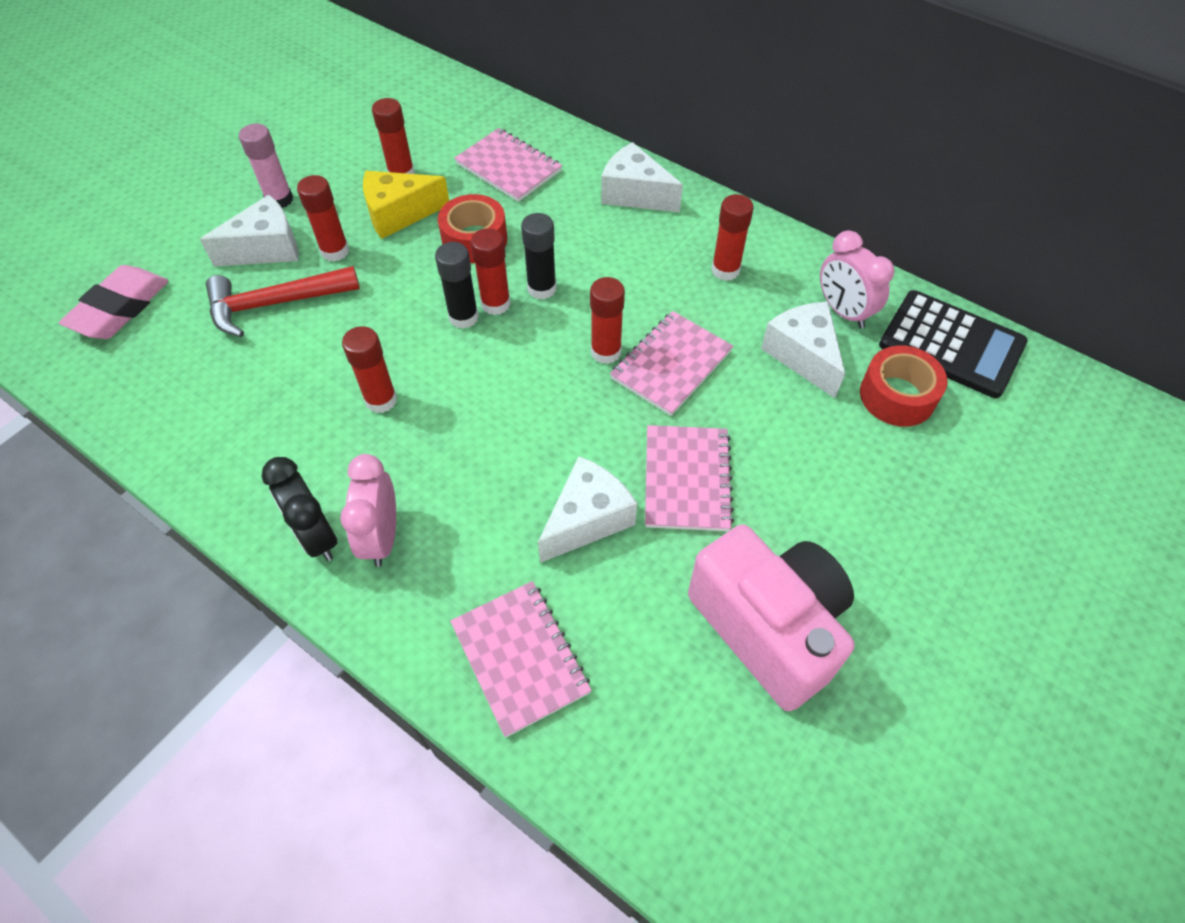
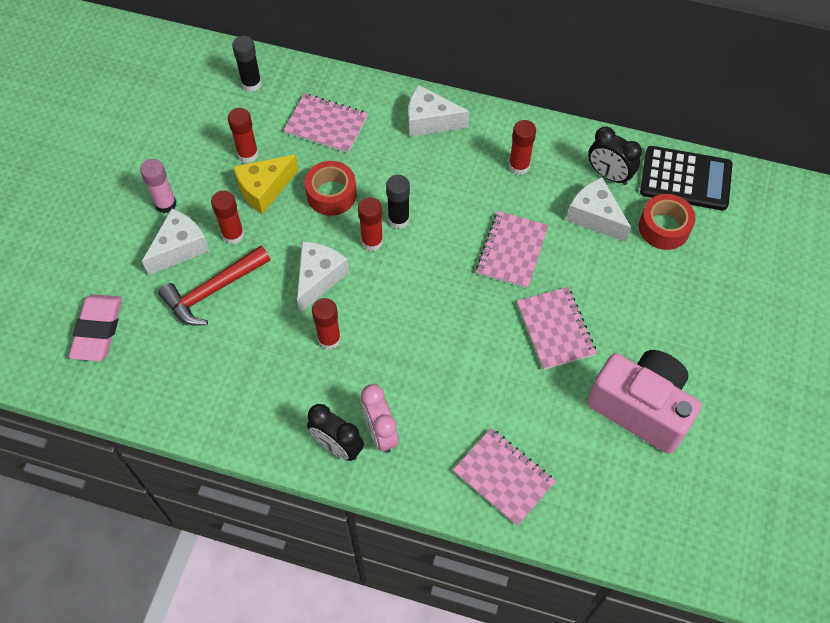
camera: 20 degrees left, 5 degrees up
(463, 317) = (354, 259): black glue stick -> black glue stick (251, 84)
(587, 519) = (504, 376): white cheese -> white cheese (318, 278)
(606, 352) = (464, 255): red glue stick -> none
(843, 311) = (609, 175): pink clock -> black clock

